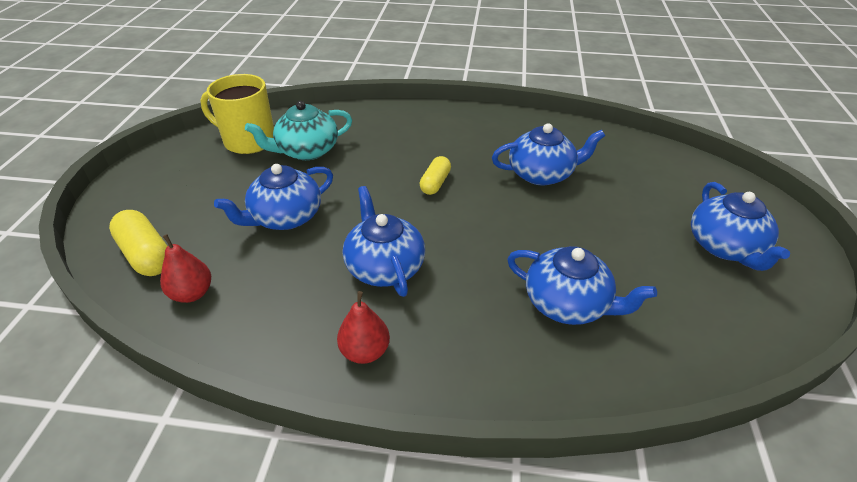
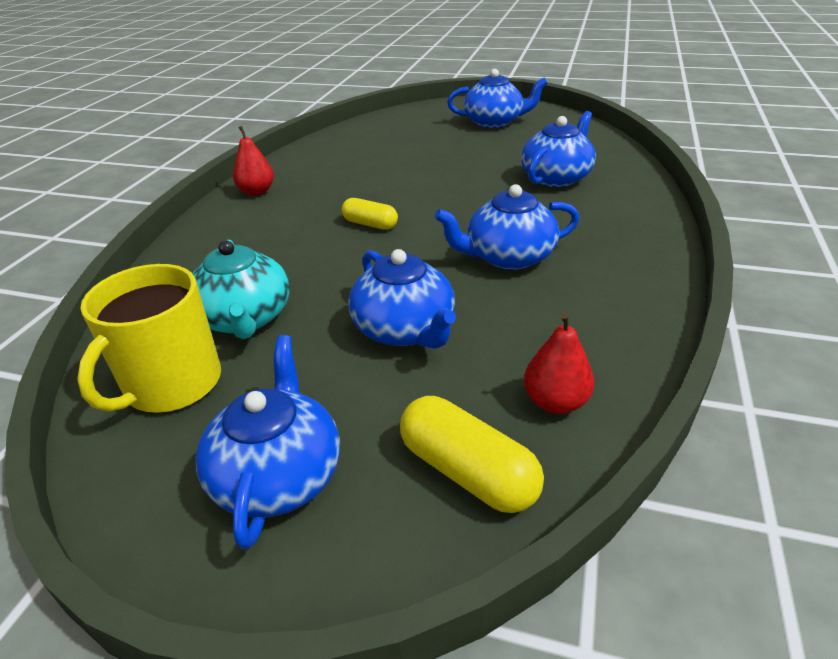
camera: 80 degrees left, 5 degrees down
(146, 255) = (468, 471): yellow capsule -> yellow capsule turned 75 degrees clockwise
(365, 351) = (627, 268): red pear -> red pear (257, 192)
(541, 174) = (378, 171): blue teapot -> blue teapot (278, 475)

